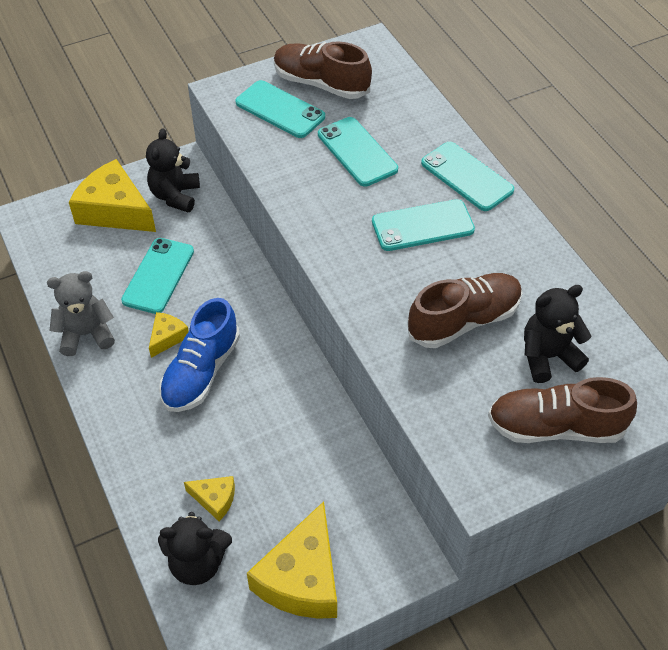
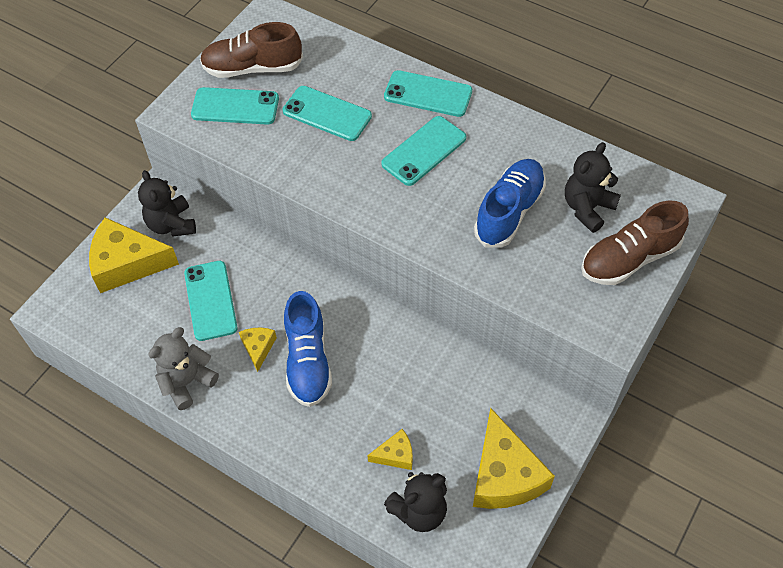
camera: 30 degrees left, 5 degrees up
(464, 320) = (509, 212): brown shoe -> blue shoe

